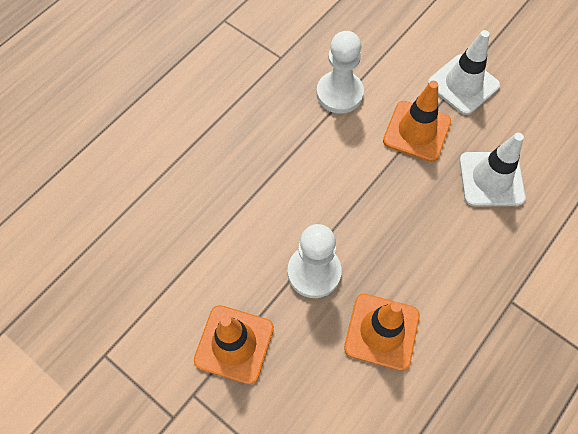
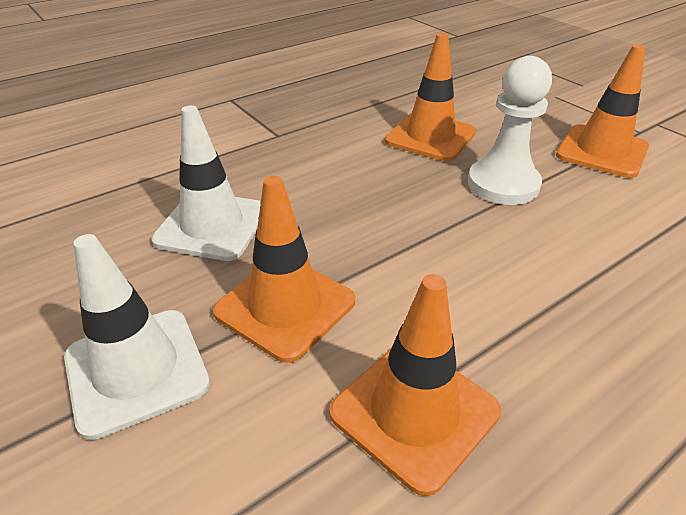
camera: 165 degrees left, 25 degrees down
(339, 93) = (414, 412): white pawn -> orange traffic cone

